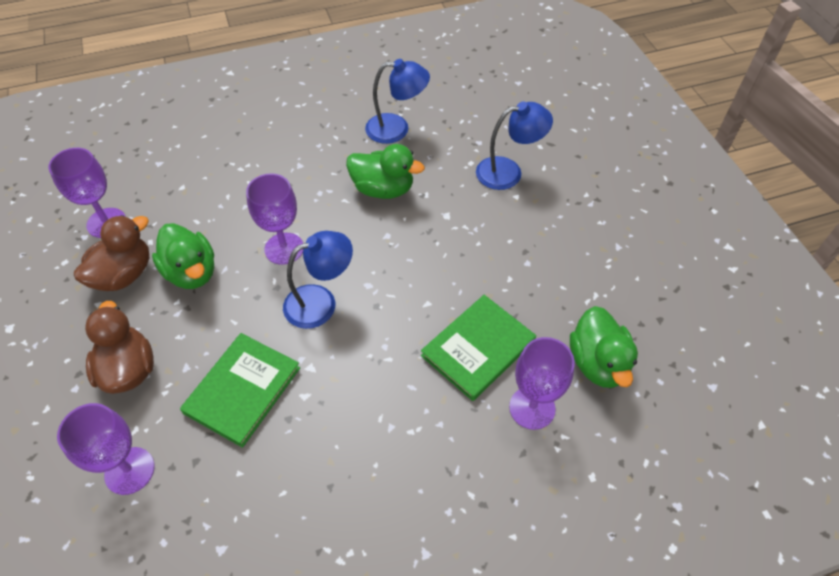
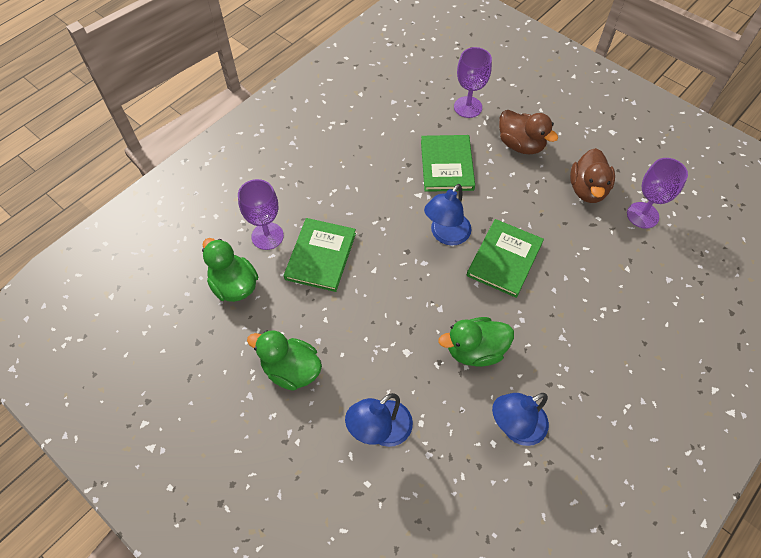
camera: 150 degrees right, 5 degrees up
(192, 272) = (547, 212): green duck -> green duck (291, 370)
(284, 248) = (504, 259): purple goblet -> green book

